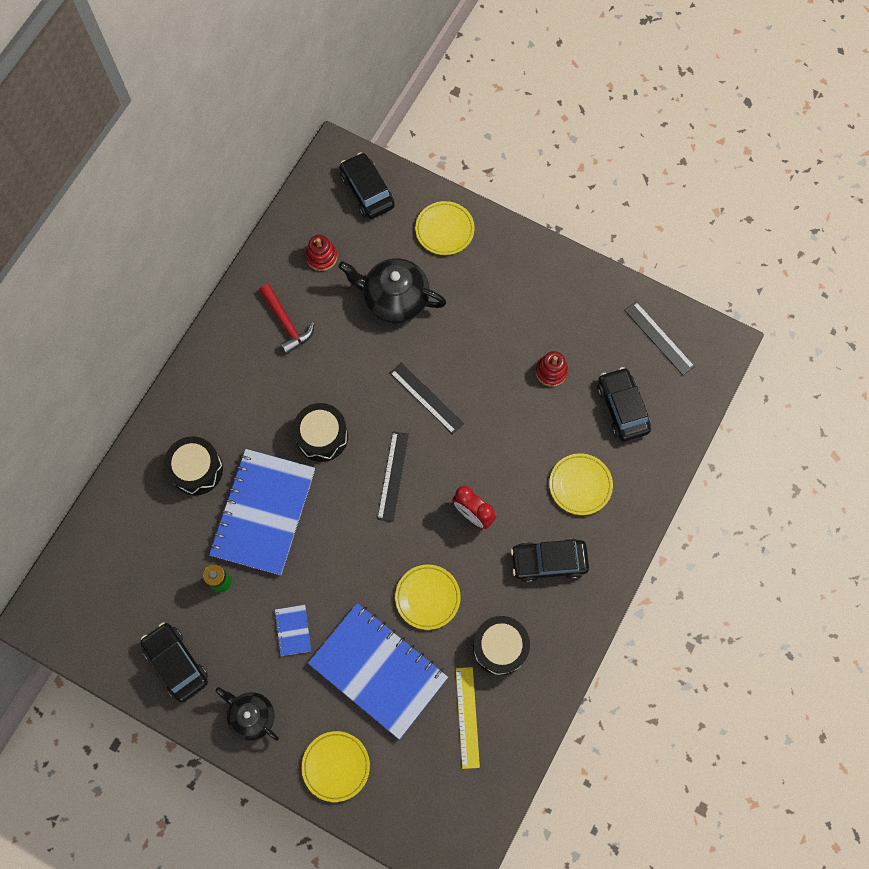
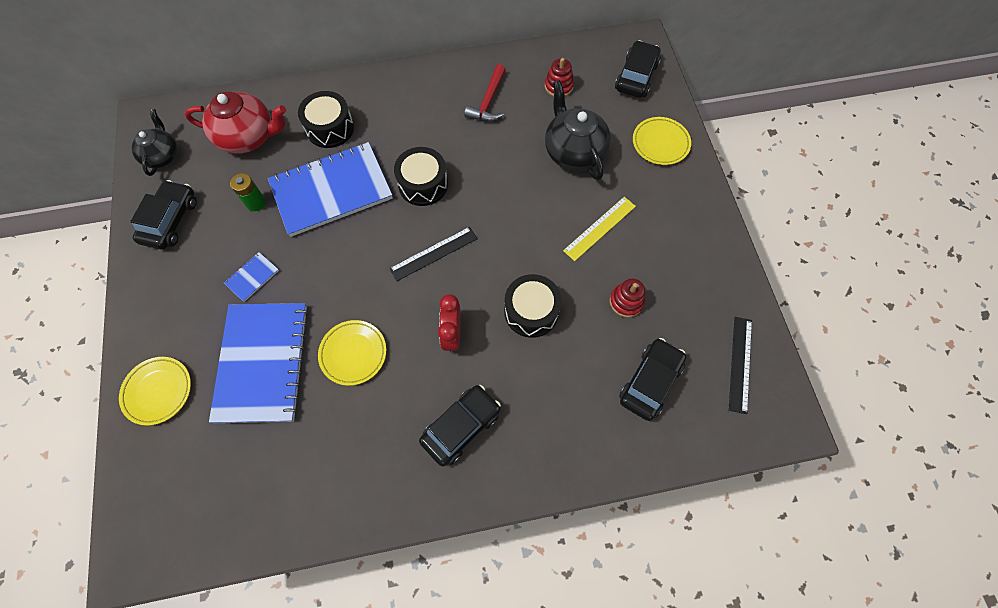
camera: 50 degrees right, 5 degrees down
(143, 543) = (248, 137): none -> red teapot
(251, 716) = (161, 299): black teapot -> black teapot (162, 156)
(426, 398) = (517, 229): black ruler -> none
(467, 717) = (270, 465): yellow ruler -> yellow ruler (599, 228)
(500, 647) = (353, 445): black drum -> black drum (531, 311)
(548, 562) = (461, 427): black car -> black car turned 90 degrees clockwise
(580, 485) = (551, 400): yellow plate -> none

